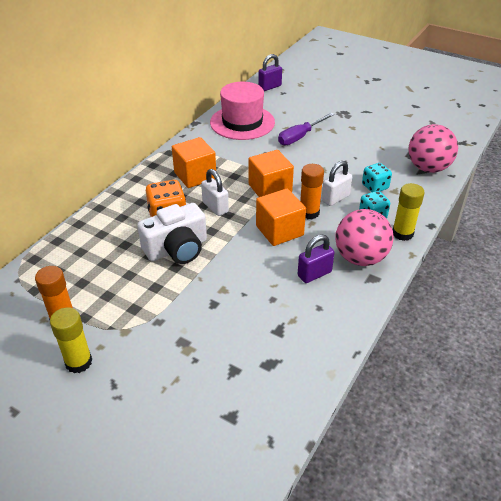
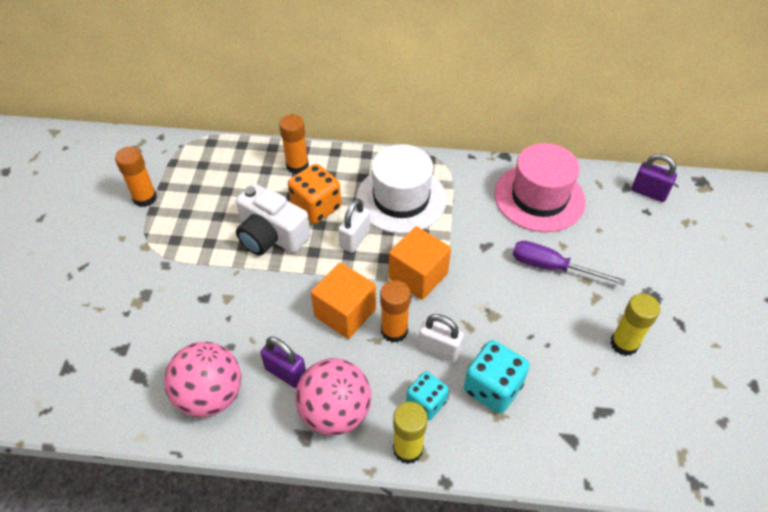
camera: 65 degrees right, 10 degrees up
(78, 362) = (100, 232): yellow glue stick -> yellow glue stick (624, 343)
(114, 216) = (297, 166): none -> orange glue stick
(195, 175) = (401, 199): orange cube -> white hat
(375, 187) = (492, 388): turquoise dice -> turquoise dice, size x1.51
(428, 168) = (583, 446): pink ball -> pink ball (210, 395)

